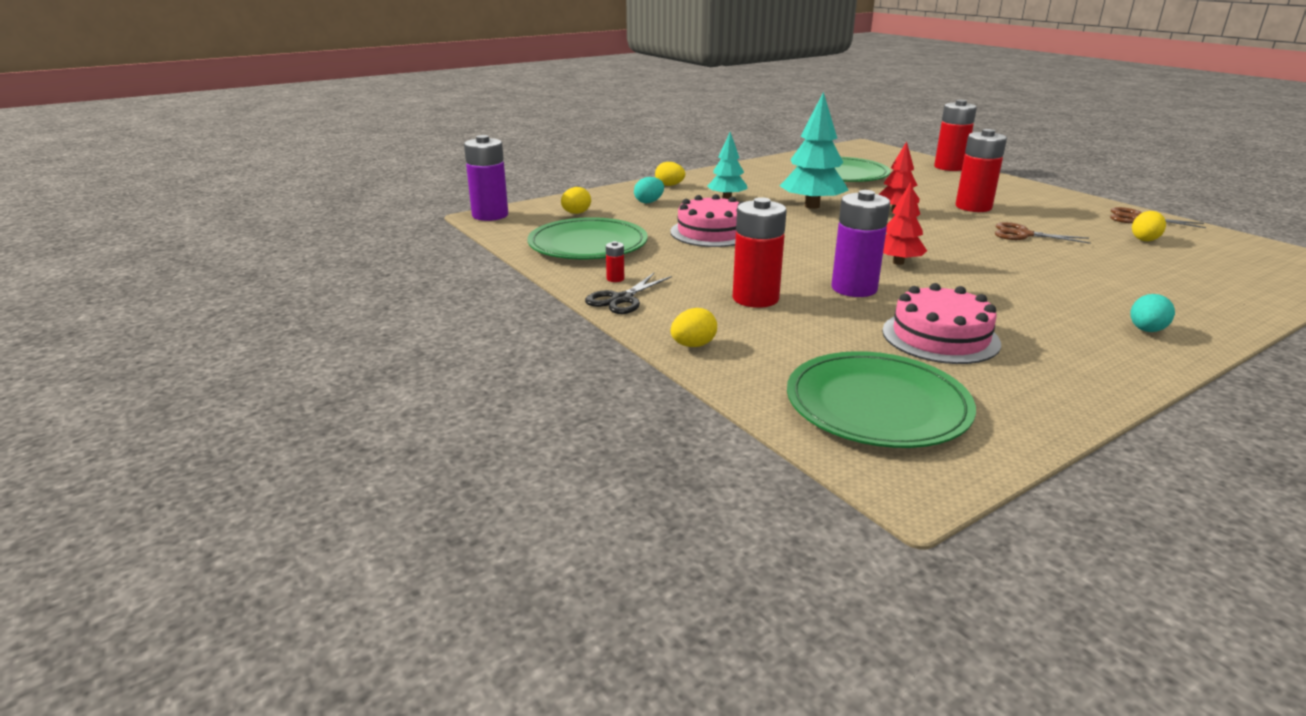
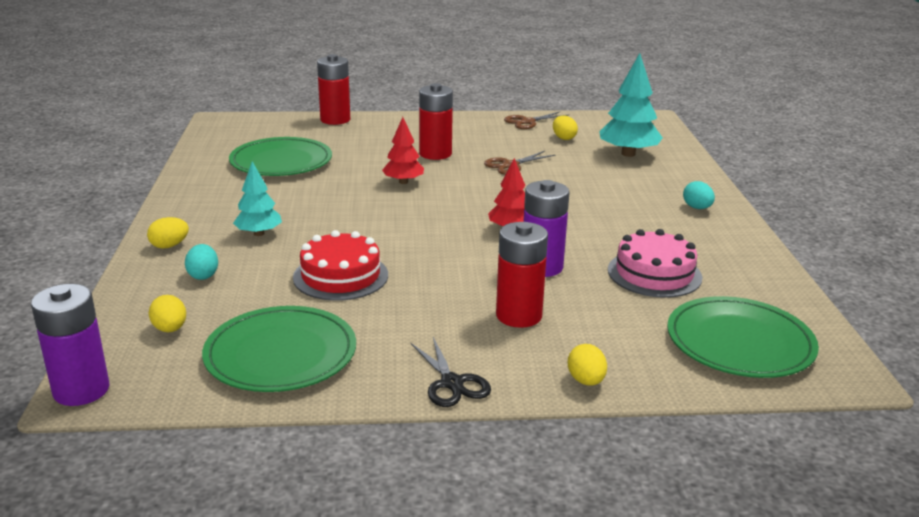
camera: 60 degrees left, 0 degrees up
(615, 279) = (397, 369): red battery -> none
(712, 232) = (341, 276): pink cake -> red cake
(812, 206) = (341, 207): turquoise tree -> turquoise tree (628, 154)

